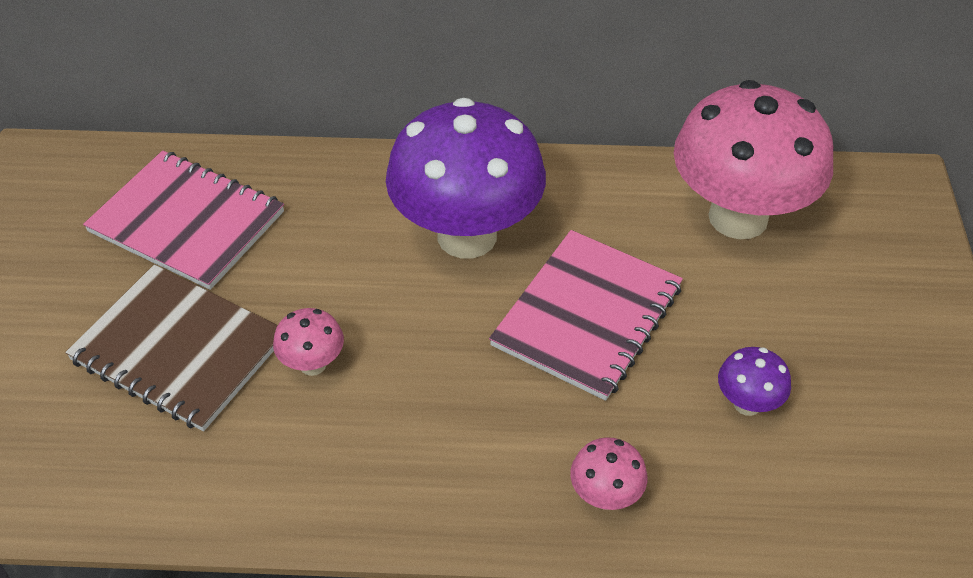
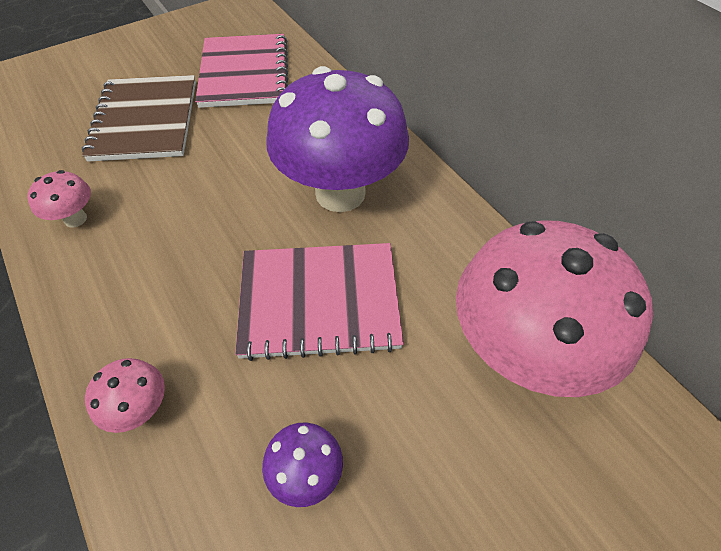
camera: 55 degrees right, 5 degrees up
(313, 364) = (170, 179): pink mushroom -> pink mushroom (75, 219)

